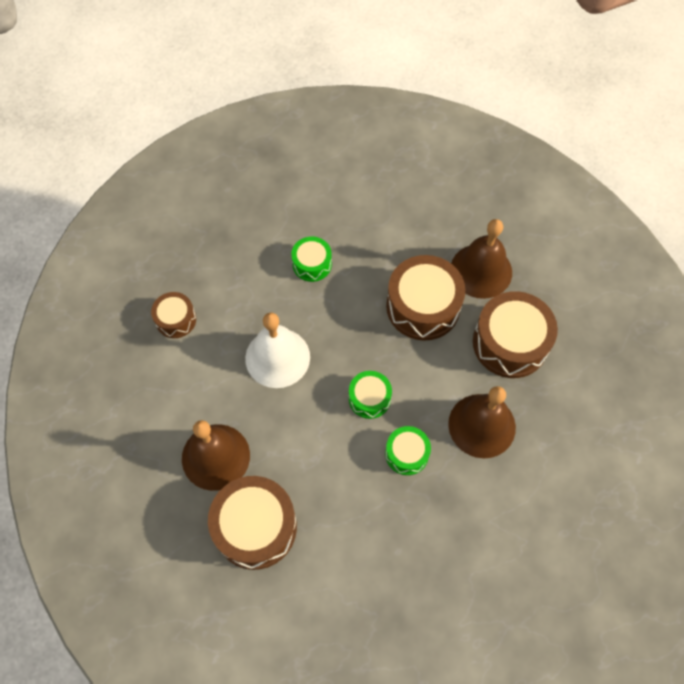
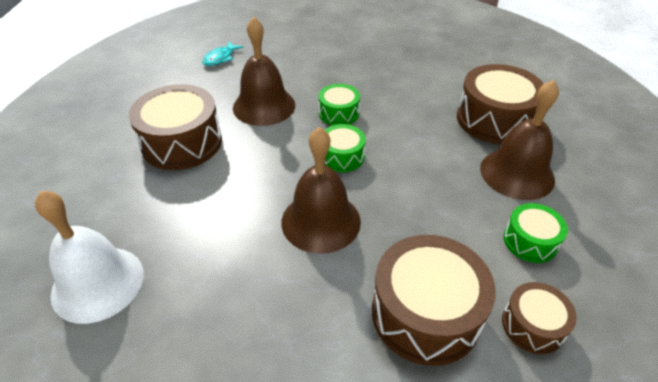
camera: 150 degrees left, 20 degrees down
(277, 357) = (414, 225): white bell -> white bell (98, 283)
(312, 264) = (312, 308): green drum -> green drum (530, 241)
(423, 306) = (226, 203): brown drum -> brown drum (425, 313)
(481, 270) = (136, 207): brown bell -> brown bell (321, 221)
(590, 477) = (220, 58): none -> turquoise fish

